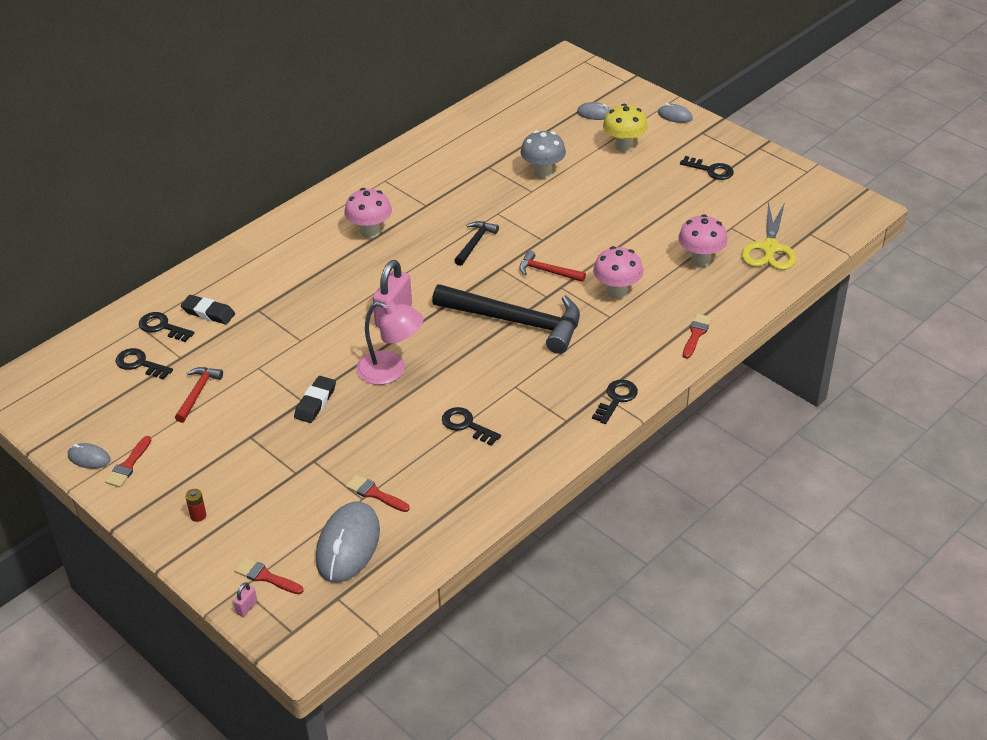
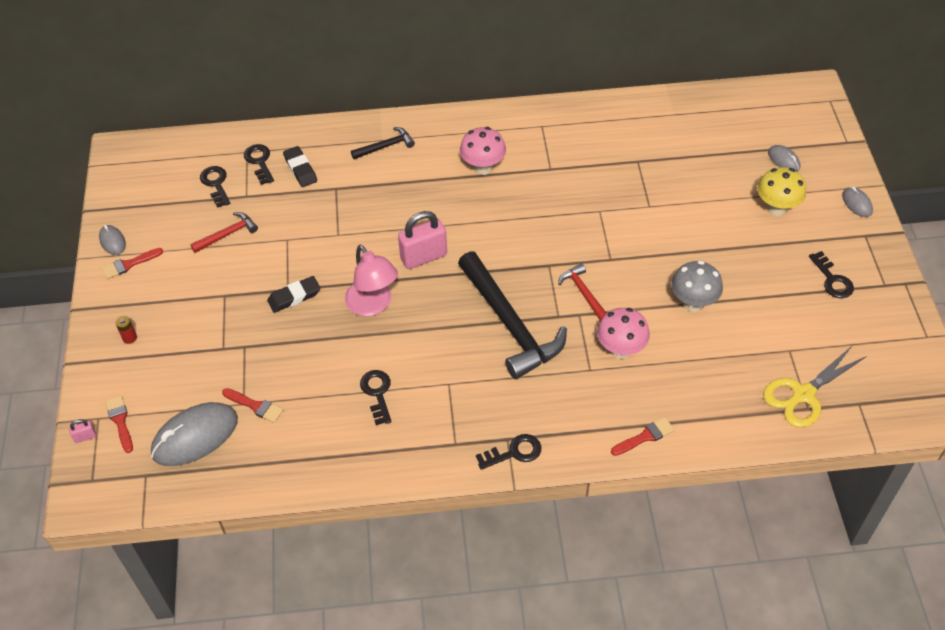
camera: 40 degrees right, 10 degrees up
(375, 494) = (255, 406): red brush -> red brush turned 135 degrees clockwise
(475, 243) = (552, 228): black hammer -> black hammer (385, 146)
(543, 172) = (677, 193): grey mushroom -> grey mushroom (693, 303)
(700, 260) = (726, 365): pink mushroom -> none

